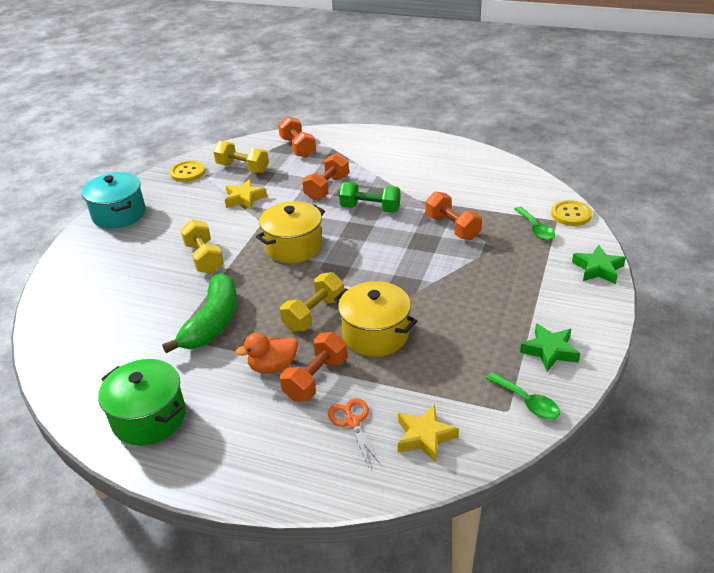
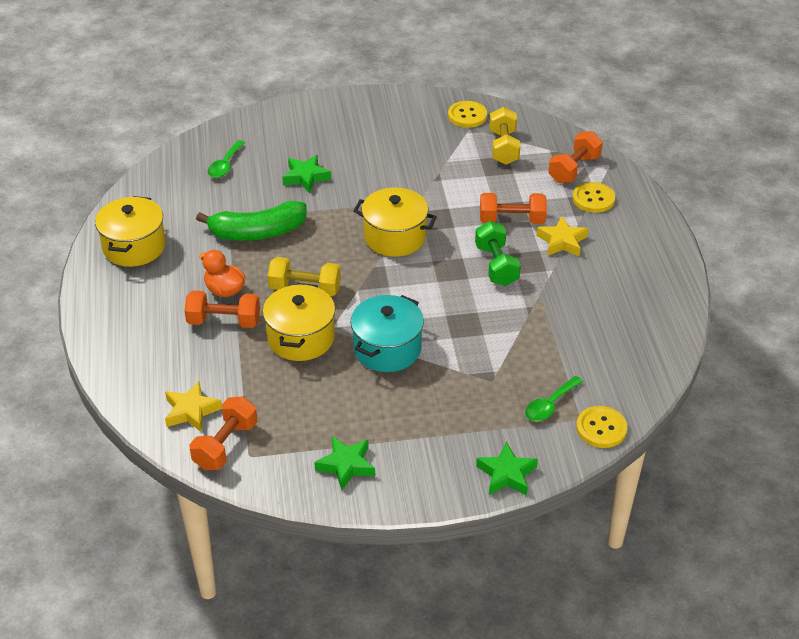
camera: 60 degrees right, 5 degrees up
(119, 214) = (369, 107): turquoise pot -> turquoise pot (387, 349)
(149, 417) = (134, 247): green pot -> yellow pot
(169, 273) = (306, 177): none -> green star
(204, 258) = (340, 188): yellow dumbbell -> none
(244, 198) = (450, 172): yellow star -> yellow star (562, 241)
(336, 149) = (593, 199): none -> yellow button
(352, 422) = (186, 362): orange scissors -> none
(452, 227) = (506, 338): orange dumbbell -> orange dumbbell (225, 445)
(527, 402) = (266, 466): green spoon -> green spoon (225, 165)

